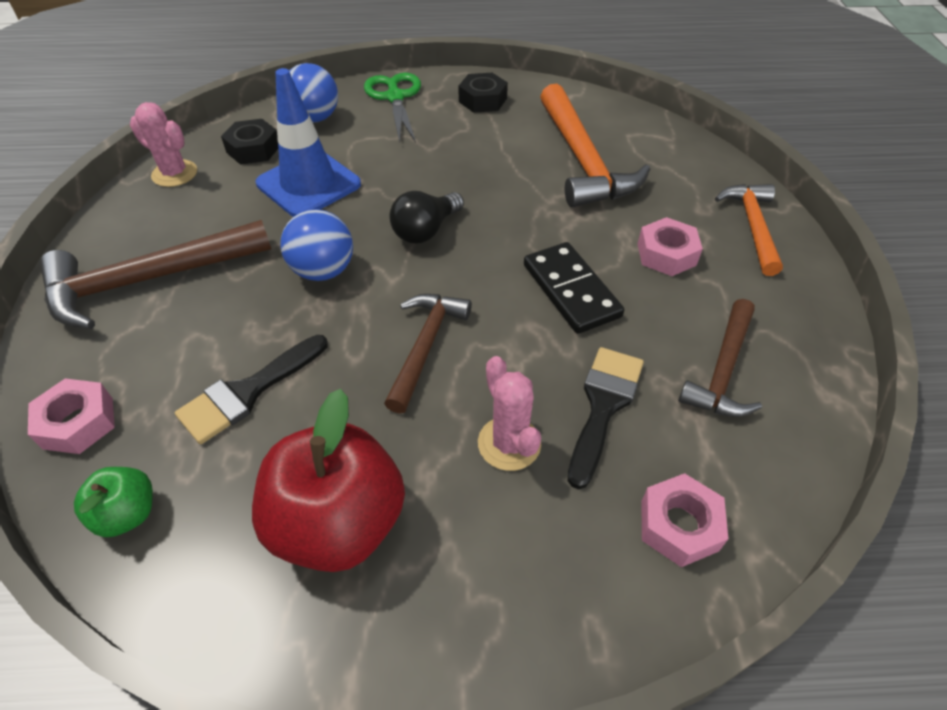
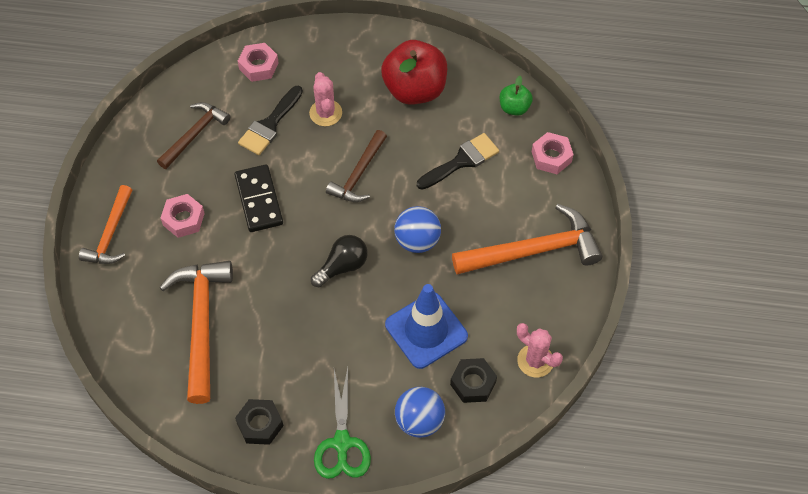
camera: 170 degrees left, 10 degrees up
(149, 280) = (533, 250): brown hammer -> orange hammer

